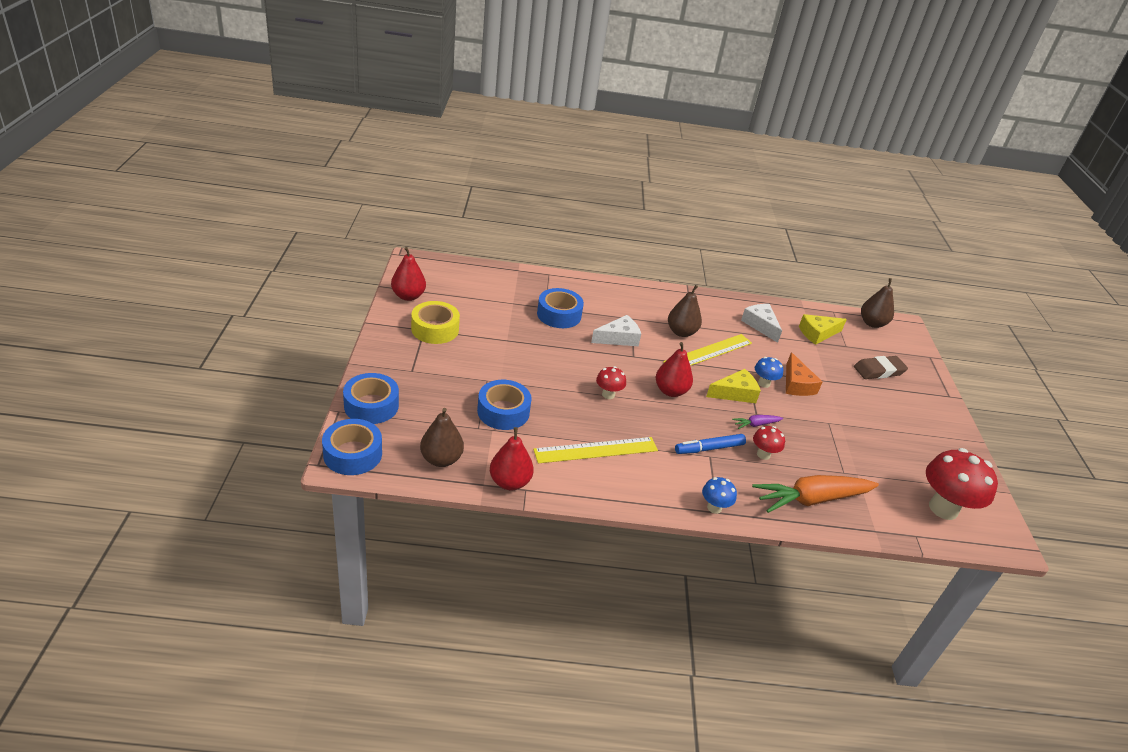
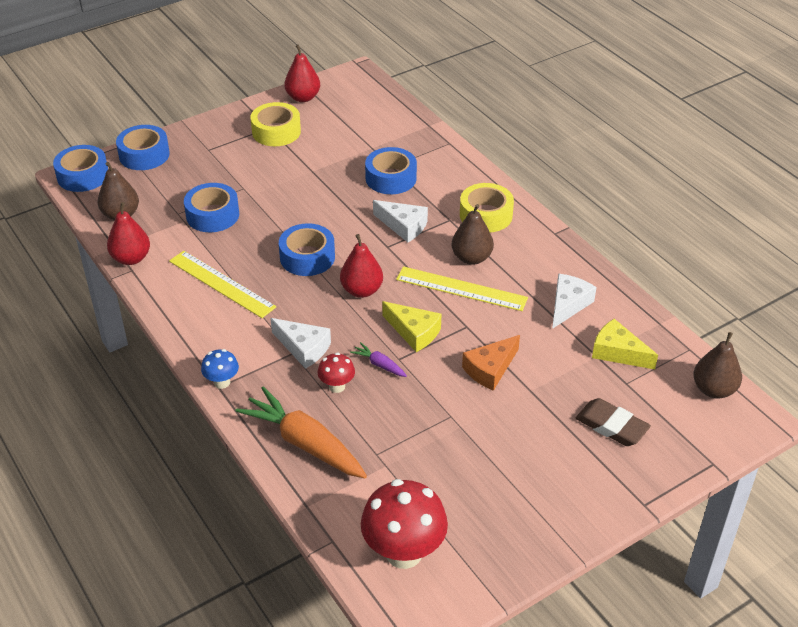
camera: 60 degrees right, 5 degrees up
(608, 394) = (307, 257): red mushroom -> blue tape
(643, 304) = (486, 215): none -> yellow tape
(709, 448) = (303, 348): blue marker -> white cheese
(764, 383) = (459, 345): blue mushroom -> none

